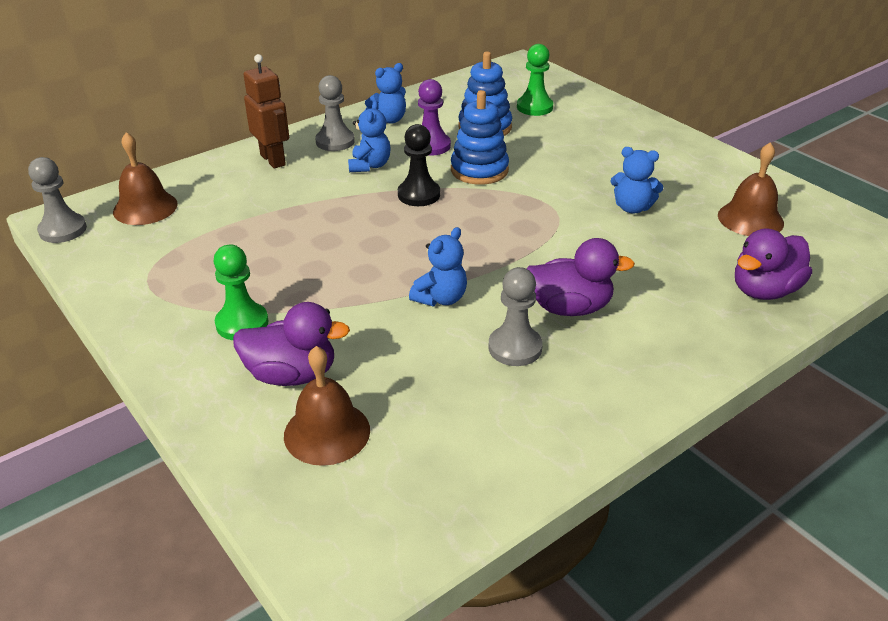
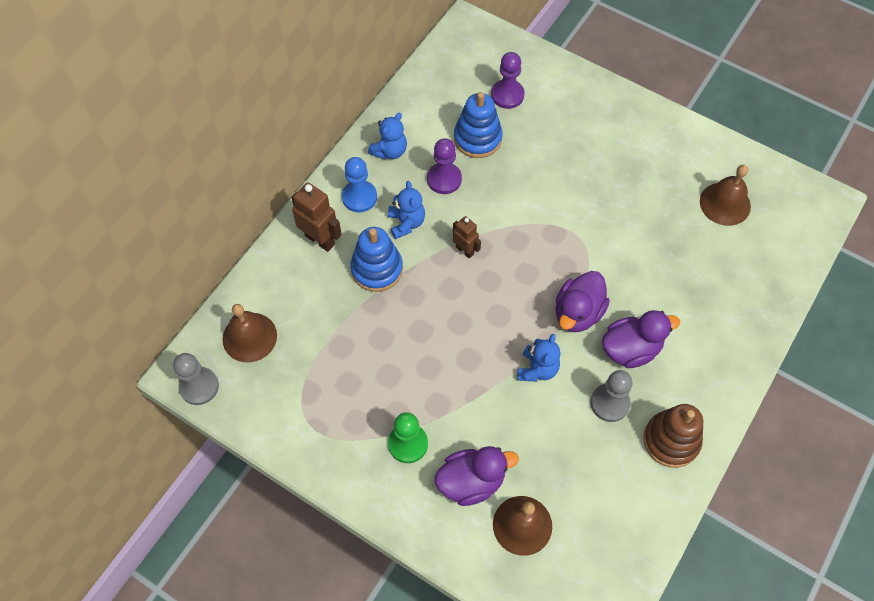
camera: 20 degrees left, 25 degrees up
(335, 141) = (359, 197): grey pawn -> blue pawn
(419, 195) = (465, 250): black pawn -> brown robot
(479, 170) = (499, 202): blue stacking toy -> blue stacking toy (377, 269)
(534, 107) = (507, 95): green pawn -> purple pawn
(580, 402) = (671, 440): none -> brown stacking toy
(632, 208) = (635, 216): blue teddy bear -> none
(764, 290) = (756, 286): purple duck -> purple duck (578, 313)

